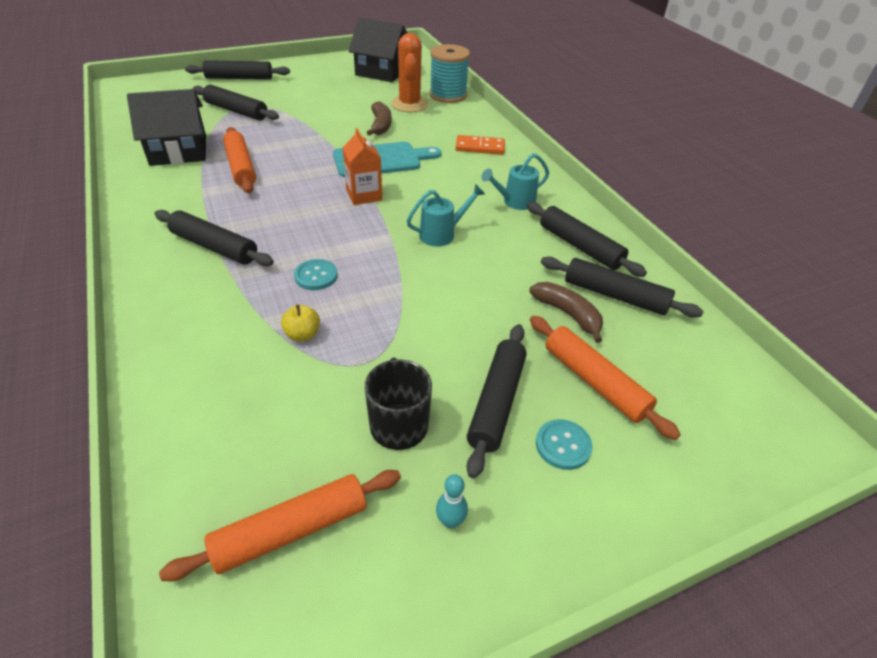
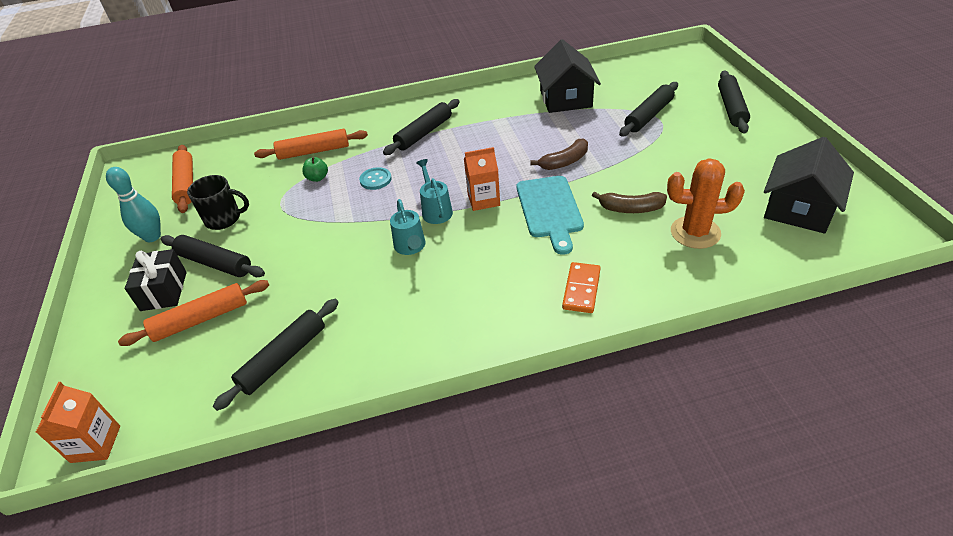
camera: 105 degrees right, 0 degrees up
(240, 167) = (537, 131): orange rolling pin -> orange rolling pin (314, 151)
(302, 335) = (317, 178): yellow apple -> green apple
(448, 95) = (737, 270): turquoise spool -> none
(450, 521) = (152, 237): turquoise bowling pin -> turquoise bowling pin, size x1.88
(514, 202) = (455, 306): turquoise watering can -> turquoise watering can (436, 210)
(563, 445) = (164, 291): turquoise button -> black gift
(568, 314) = (275, 318): brown banana -> brown banana (564, 162)
(580, 246) = (364, 348): black rolling pin -> none
(788, 415) = (95, 444): none -> orange carton

